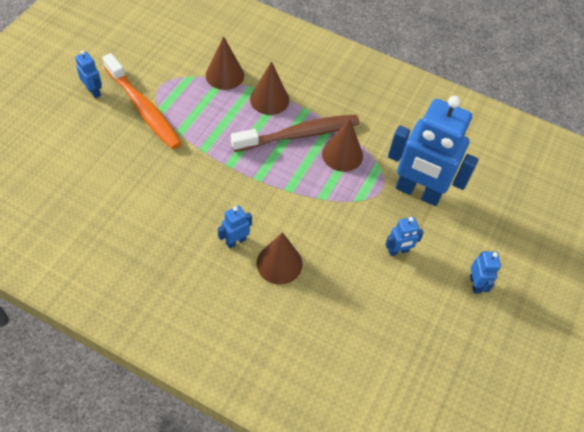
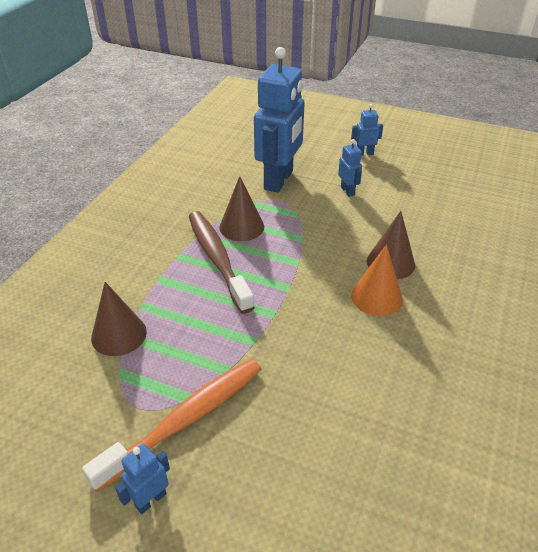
camera: 90 degrees left, 15 degrees down
(236, 241) = (376, 297): blue robot -> orange cone
(269, 99) = (163, 287): brown cone -> none

